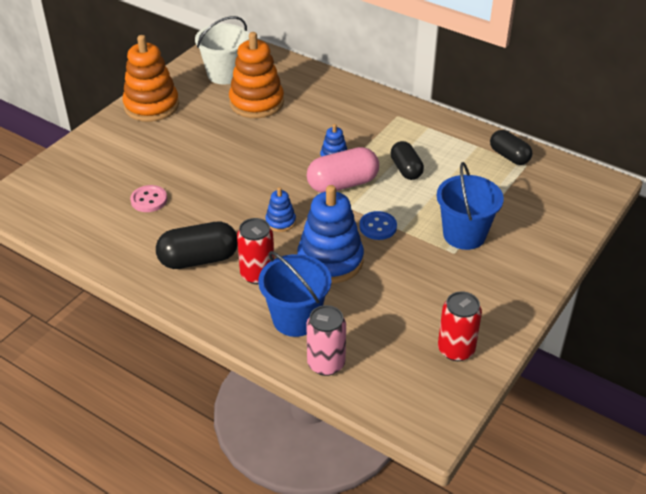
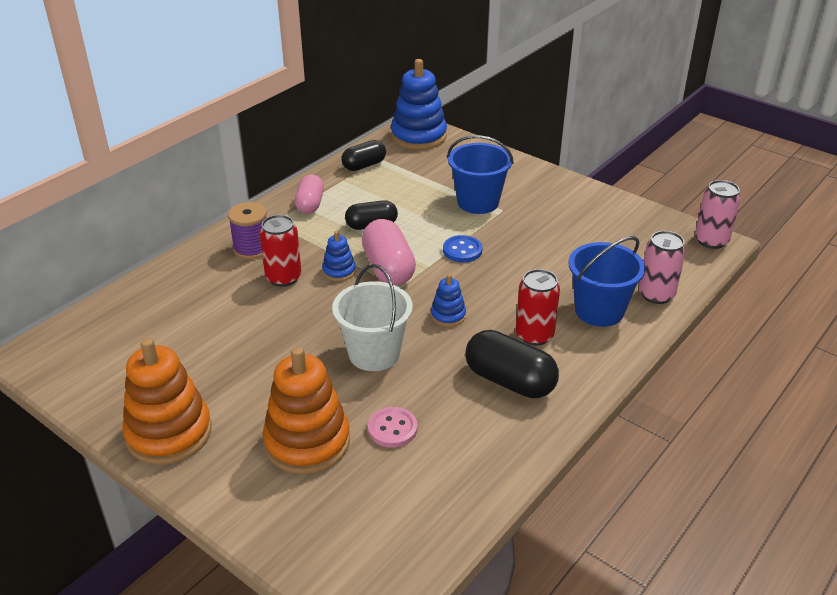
camera: 85 degrees left, 5 degrees down
(199, 259) = (509, 381): black capsule -> black capsule turned 45 degrees counterclockwise
(225, 74) = (120, 356): white bucket -> white bucket (374, 353)
(256, 103) = (204, 328): orange stacking toy -> orange stacking toy (307, 442)
(330, 260) = (512, 284): blue stacking toy -> blue stacking toy (418, 136)
(357, 110) = (252, 249): none -> purple spool
(431, 132) = (310, 204): none -> pink capsule
(435, 423) = (711, 241): none -> pink can
(456, 349) = (627, 222): red can -> red can (283, 278)

